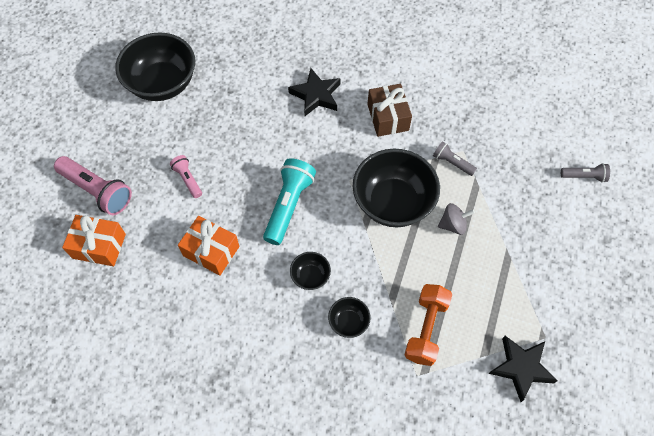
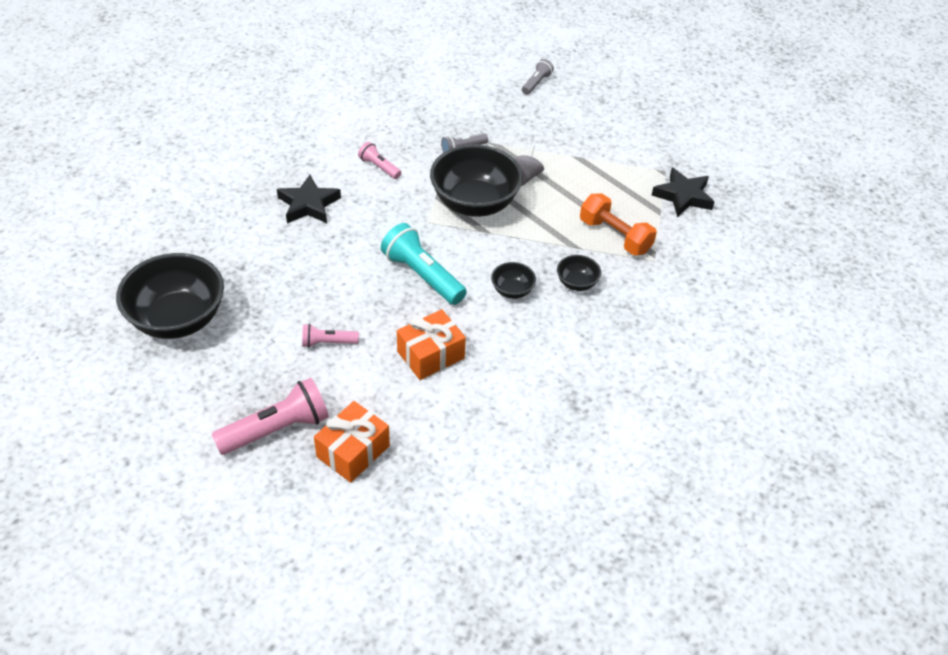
camera: 65 degrees left, 15 degrees down
(388, 117) = (379, 167): brown gift -> pink flashlight

